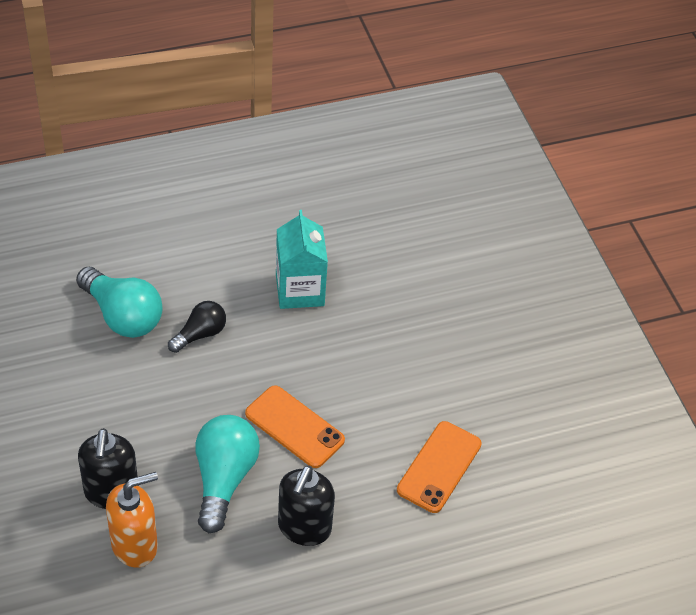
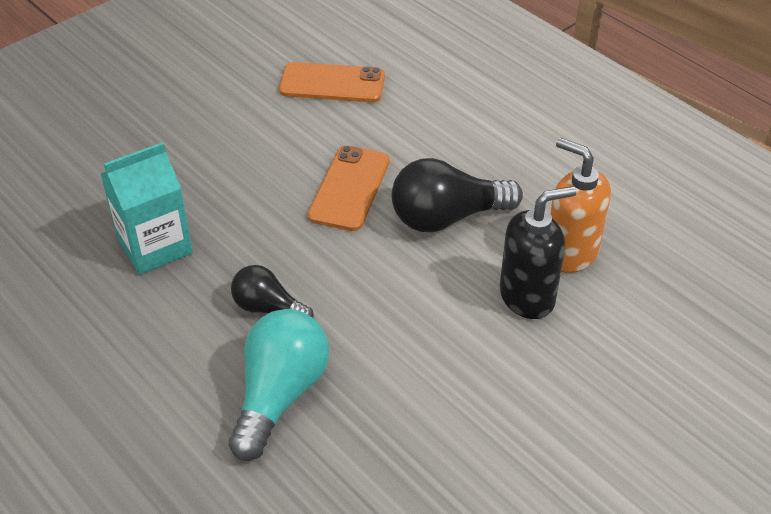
camera: 110 degrees left, 5 degrees down
(224, 478) = (447, 217): turquoise light bulb -> black light bulb
(304, 528) = (459, 145): black soap dispenser -> none

